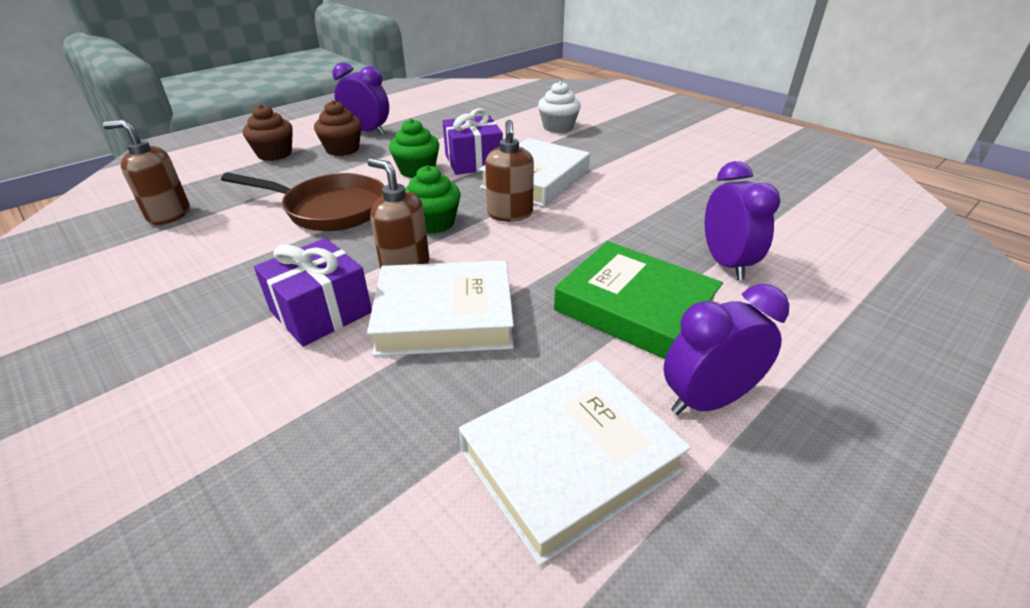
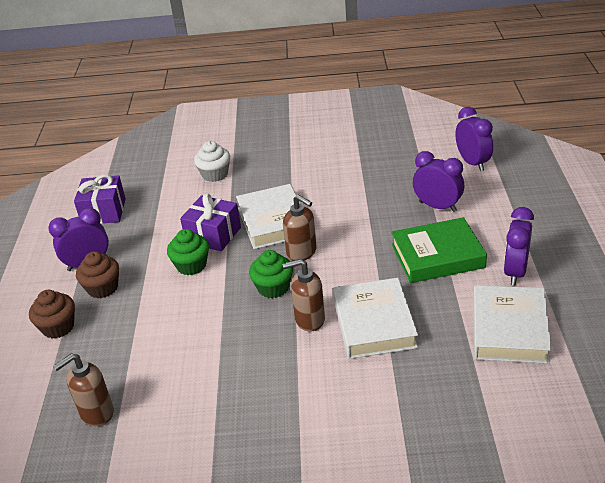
camera: 45 degrees left, 0 degrees up
(321, 312) = (317, 370): purple gift -> purple gift (104, 211)
(329, 209) = (195, 327): brown pan -> none
(445, 316) = (374, 323): white book -> white book turned 45 degrees counterclockwise
(854, 251) = (472, 163): none -> purple clock

